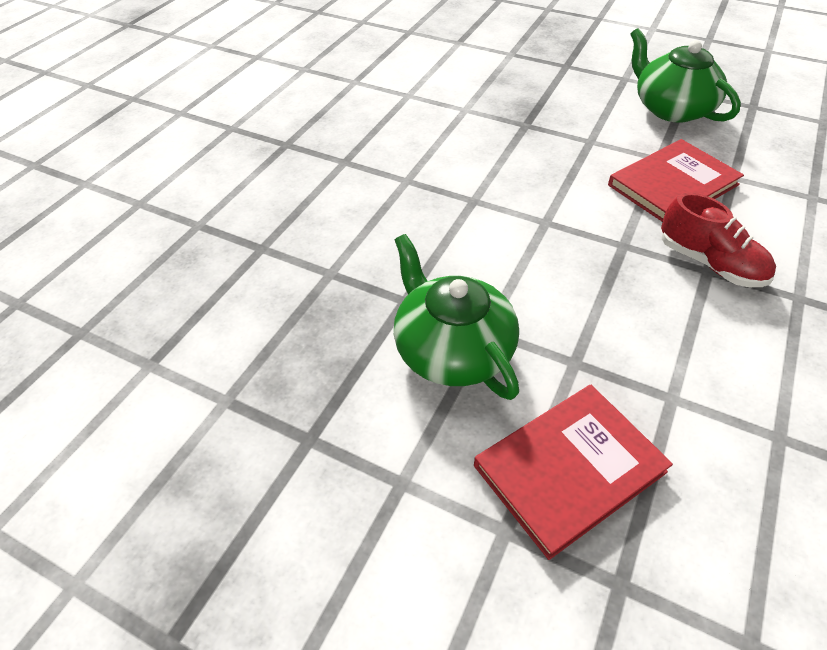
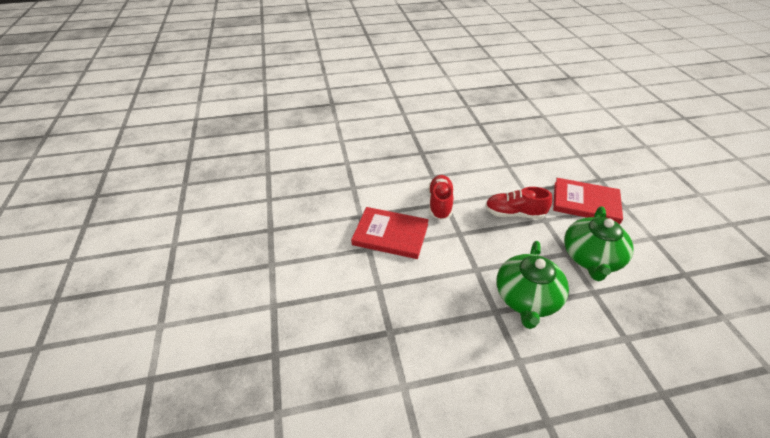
camera: 130 degrees left, 5 degrees down
(620, 334) = (514, 214): none -> red shoe
(671, 108) = (302, 264): green teapot -> green teapot (526, 298)

